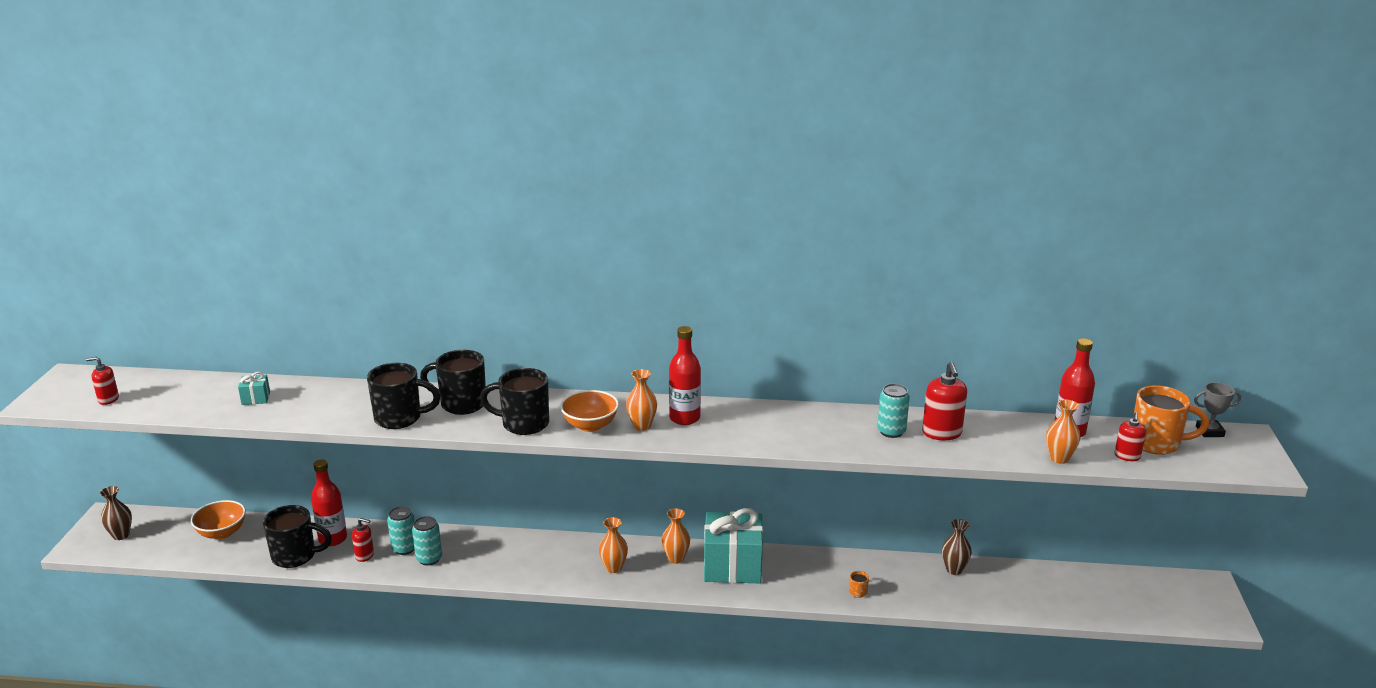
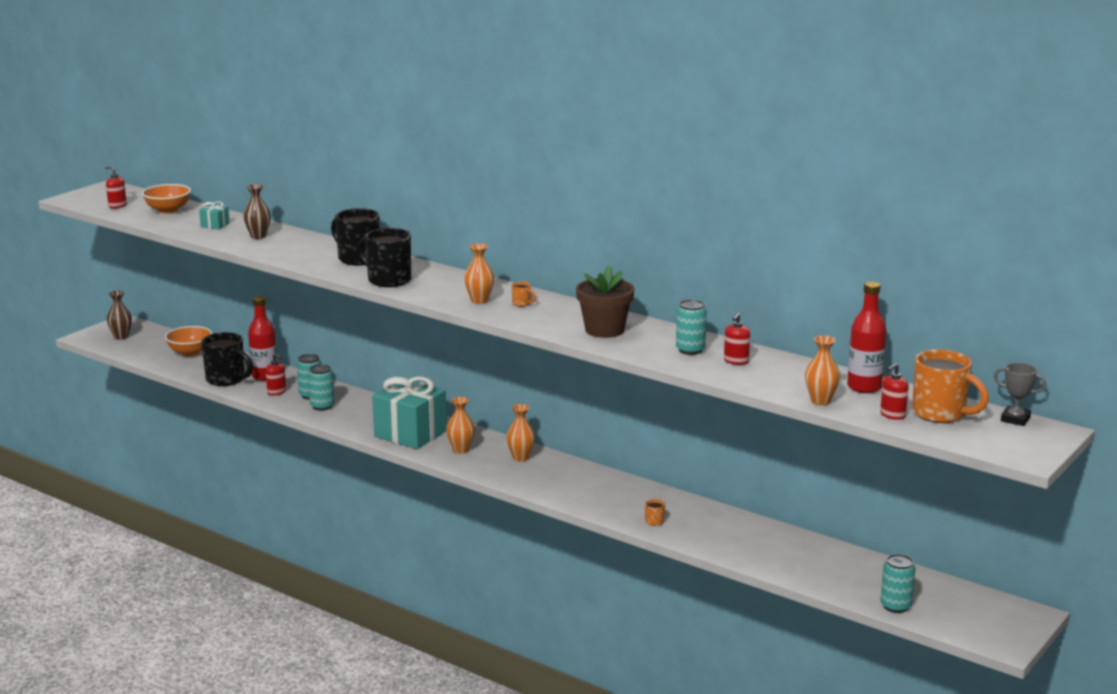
camera: 30 degrees right, 5 degrees down
(400, 418) = (300, 257): black mug -> none
(590, 425) = (438, 292): orange bowl -> orange bowl (168, 210)
(684, 418) = (522, 304): red bottle -> orange mug
(732, 566) = (563, 475): turquoise gift -> turquoise gift (410, 434)
(794, 429) = (604, 330): none -> brown flower pot
(942, 433) = (736, 361): red soap dispenser -> red soap dispenser, size x0.61
(954, 569) = (769, 532): brown vase -> brown vase (258, 236)
(1120, 613) = (895, 606): none -> turquoise can

